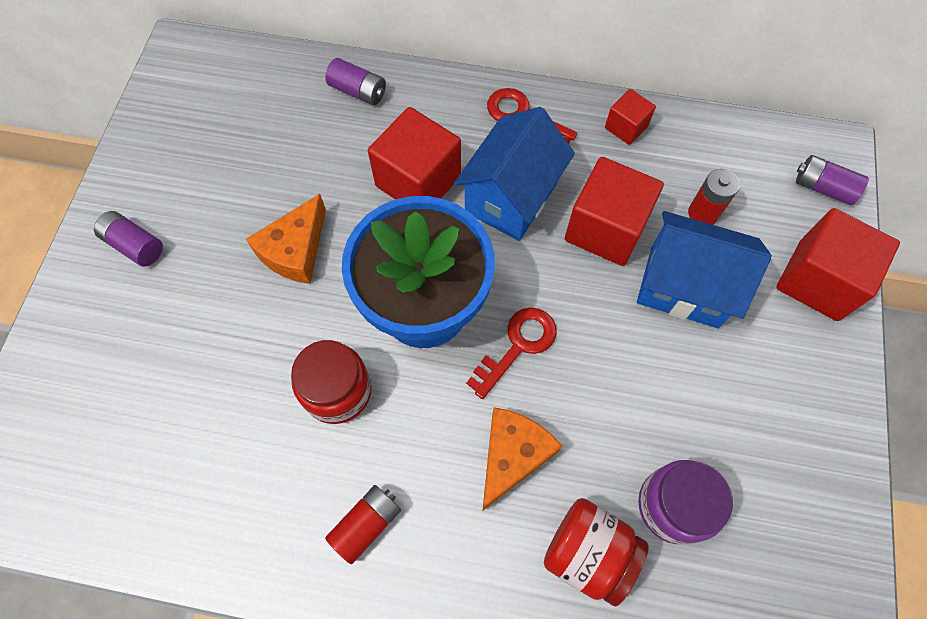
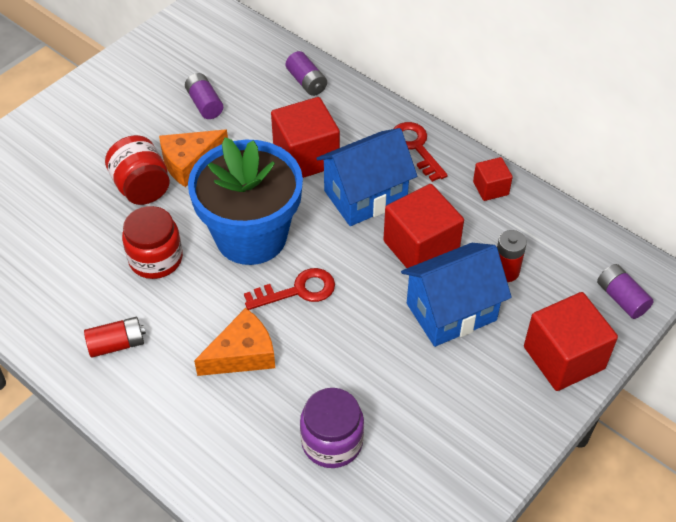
camera: 30 degrees right, 15 degrees down
(135, 245) = (90, 114): purple battery -> purple battery (204, 104)
(588, 553) = (249, 437): red jar -> red jar (142, 187)
(684, 287) = (451, 312): blue house -> blue house turned 75 degrees counterclockwise

